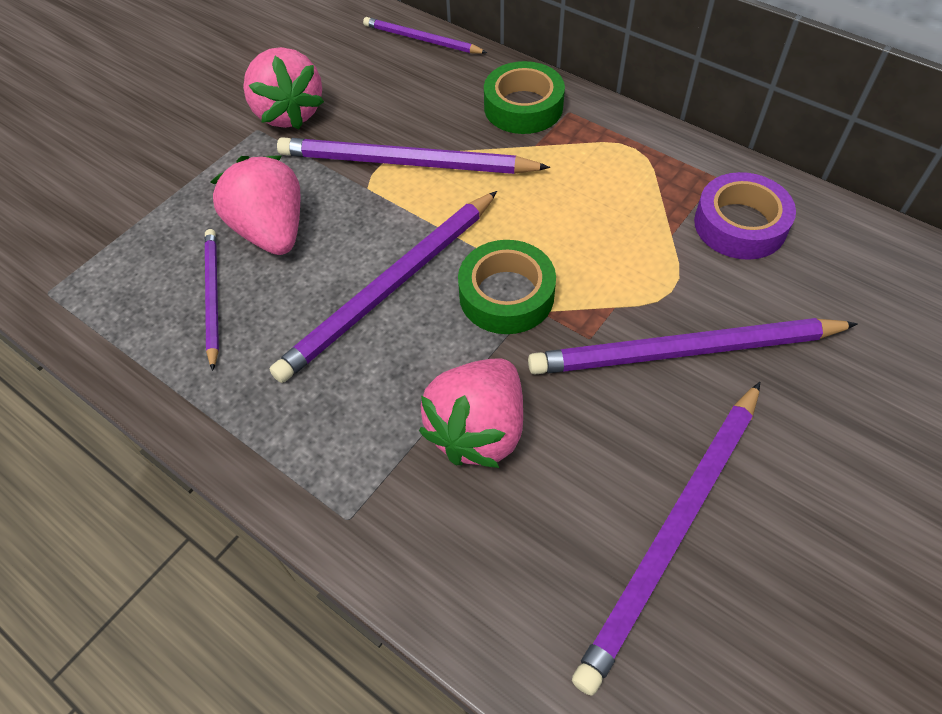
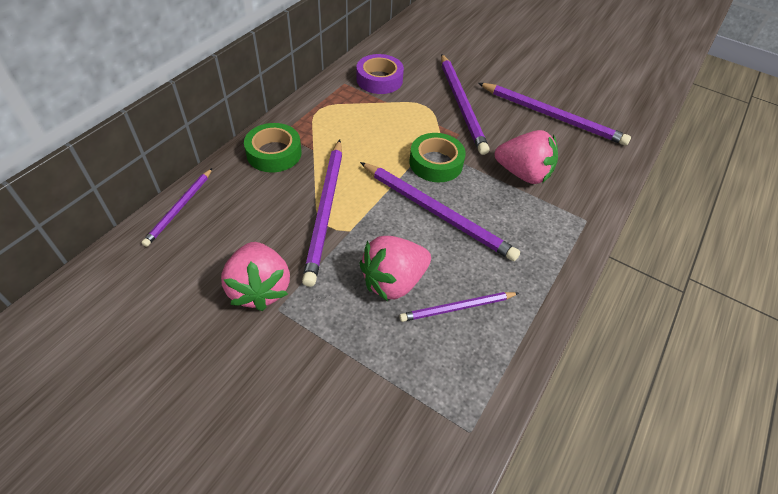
camera: 100 degrees left, 5 degrees down
(289, 113) = (260, 289): pink strawberry -> pink strawberry turned 105 degrees clockwise

